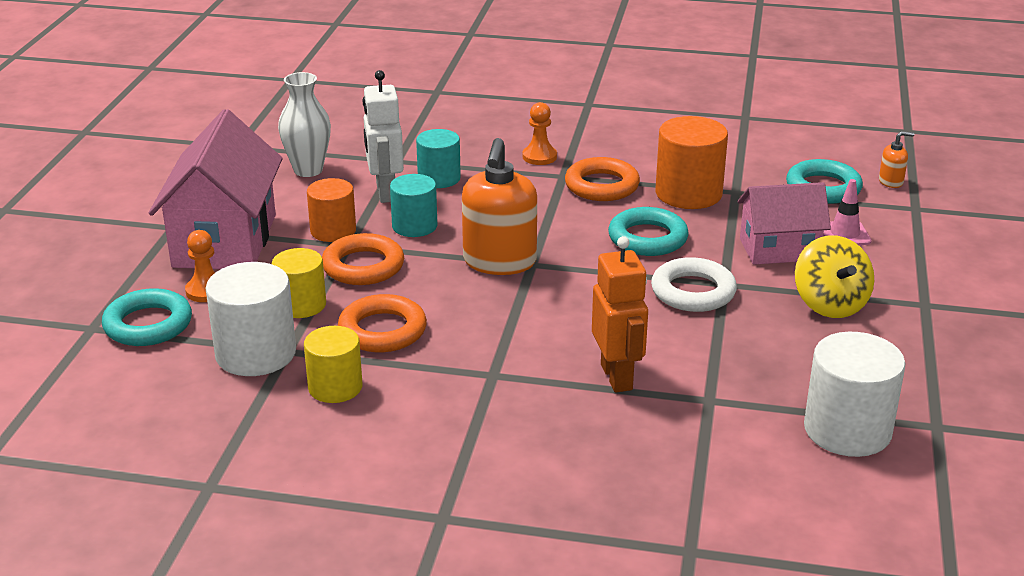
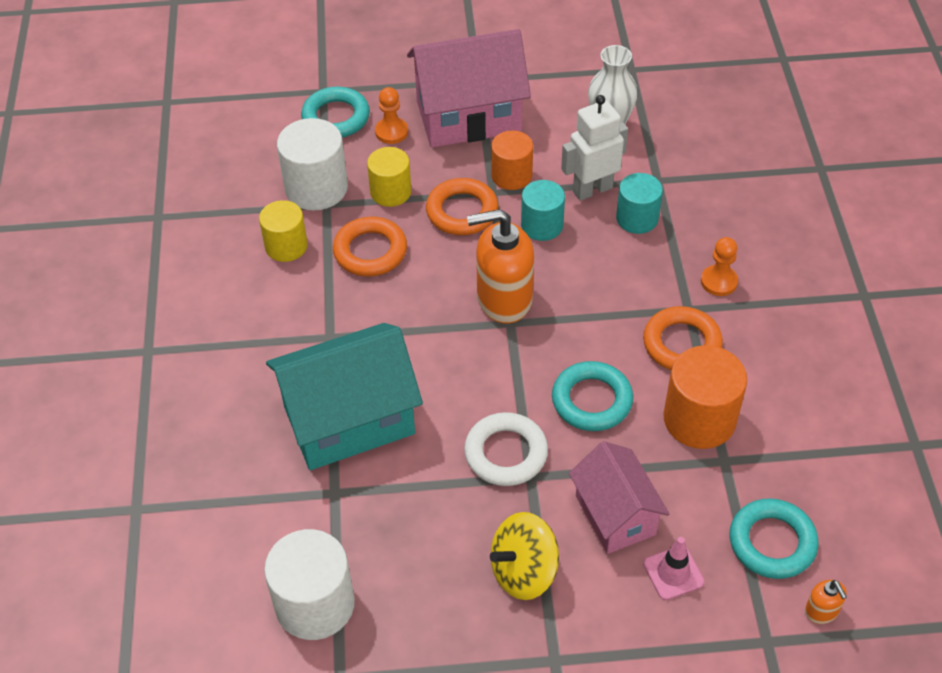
camera: 75 degrees right, 20 degrees up
(617, 377) = (349, 420): orange robot -> turquoise house

